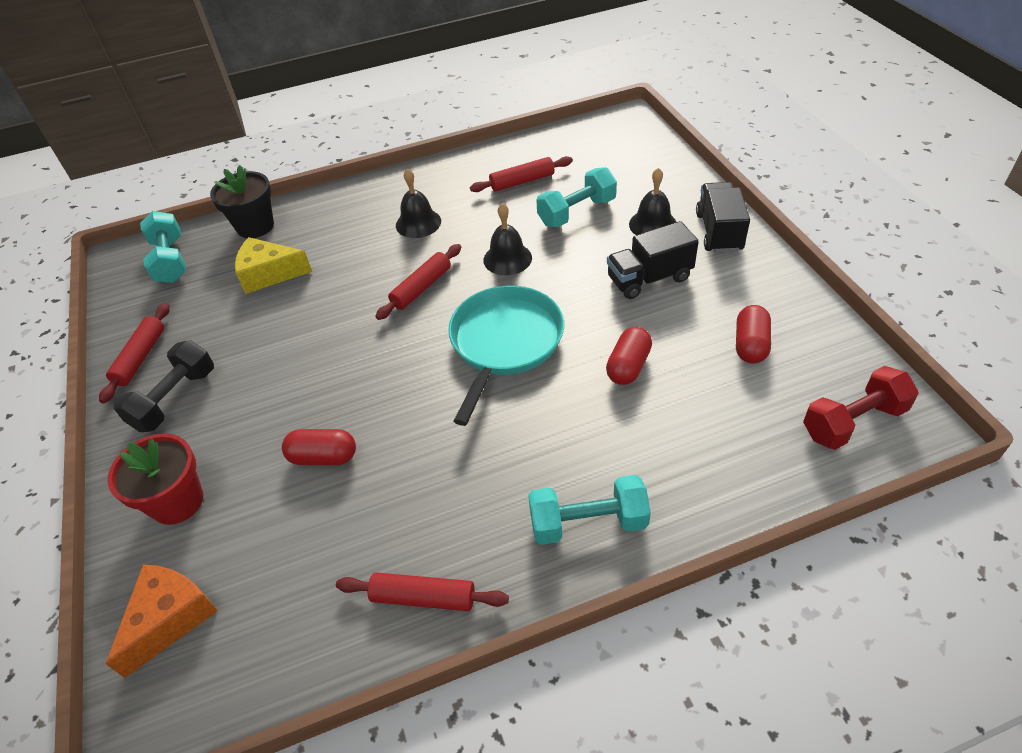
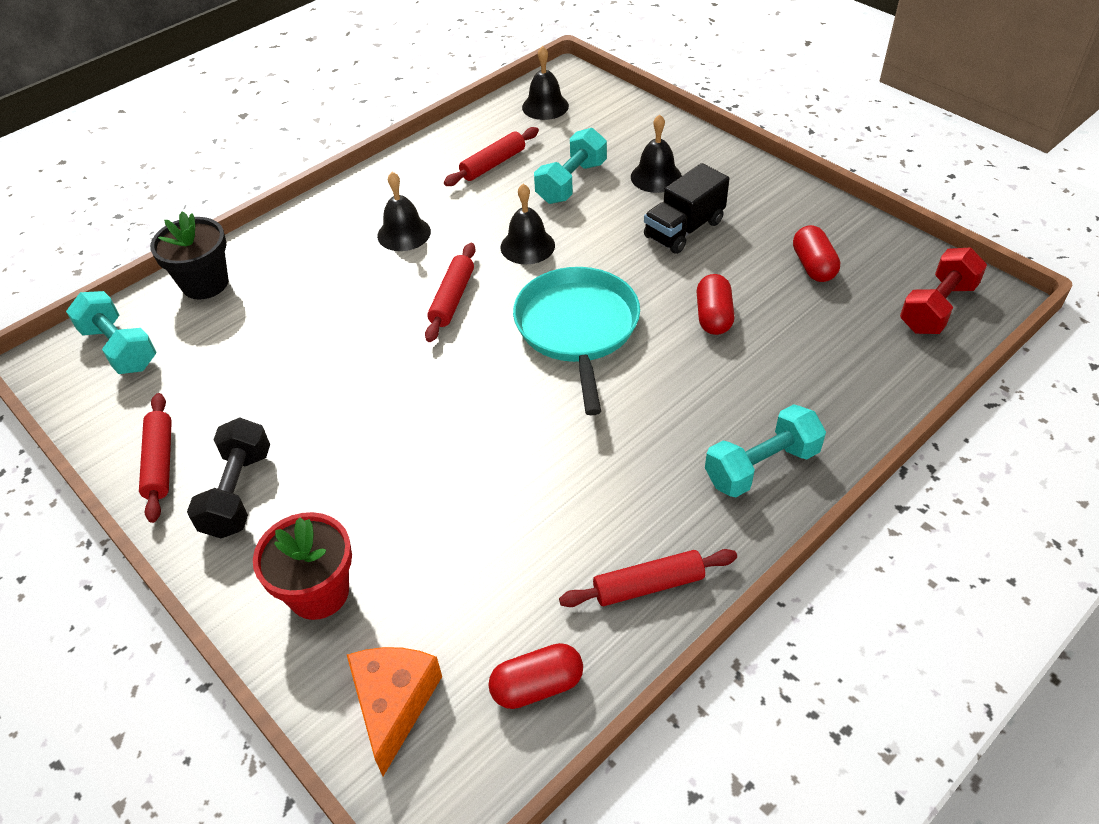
camera: 25 degrees left, 0 degrees up
(269, 274) = (260, 330): yellow cheese -> none
(323, 457) = (456, 495): red capsule -> red capsule (537, 686)
(594, 141) = (545, 106): none -> black bell
(718, 232) = (724, 169): black truck -> none

